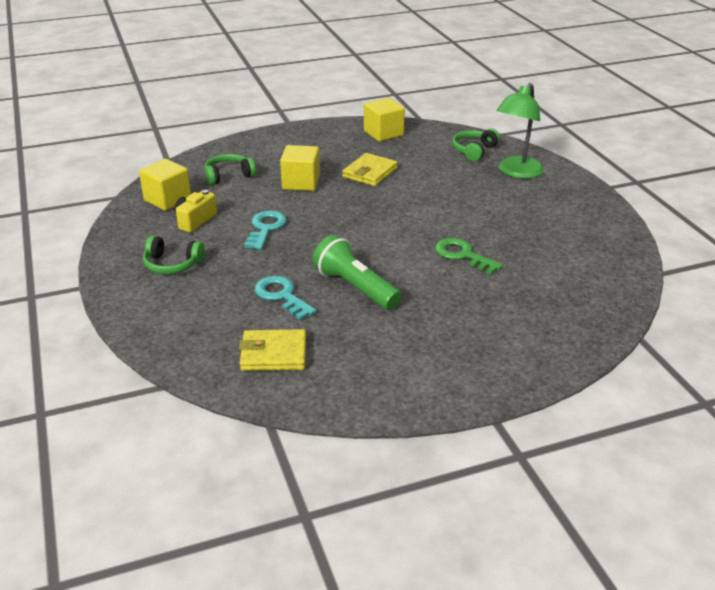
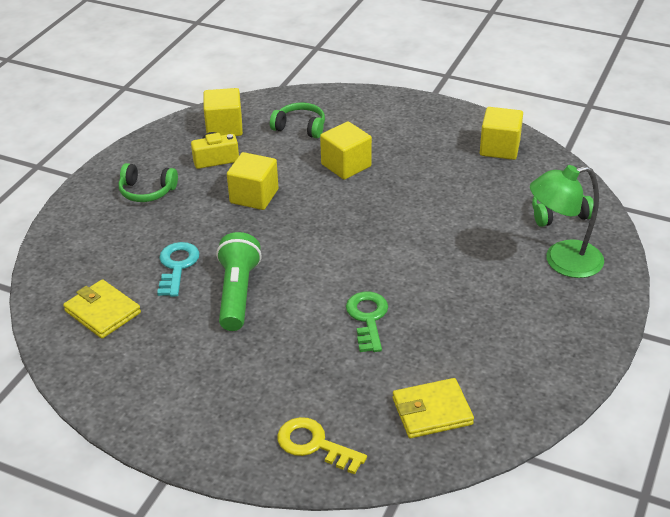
camera: 45 degrees right, 5 degrees up
(172, 264) = (147, 191): green headphones -> green headphones turned 45 degrees counterclockwise
(265, 228) = (254, 196): turquoise key -> yellow cube
(370, 173) = (420, 186): yellow wallet -> yellow wallet (432, 411)
(552, 337) = (314, 444): none -> yellow key

